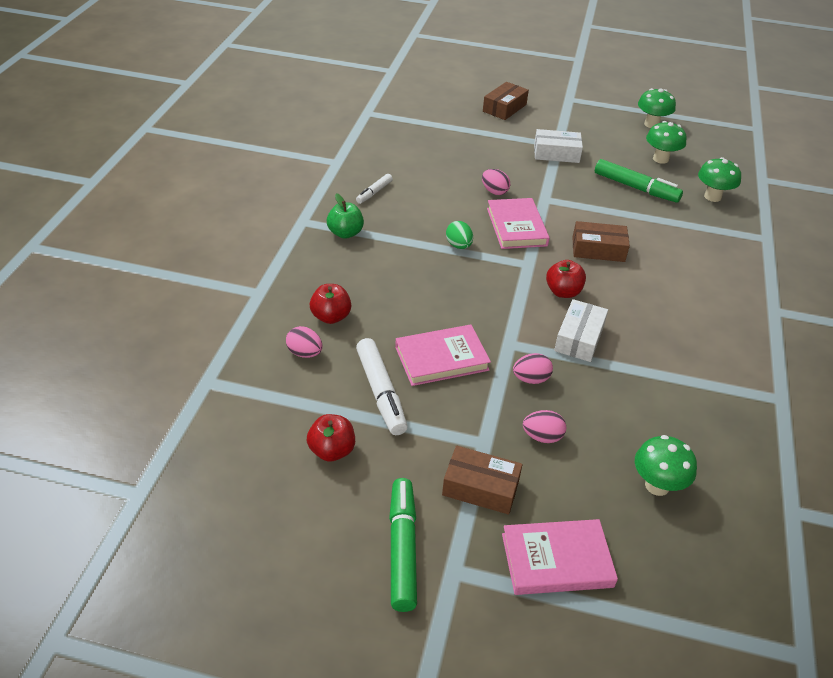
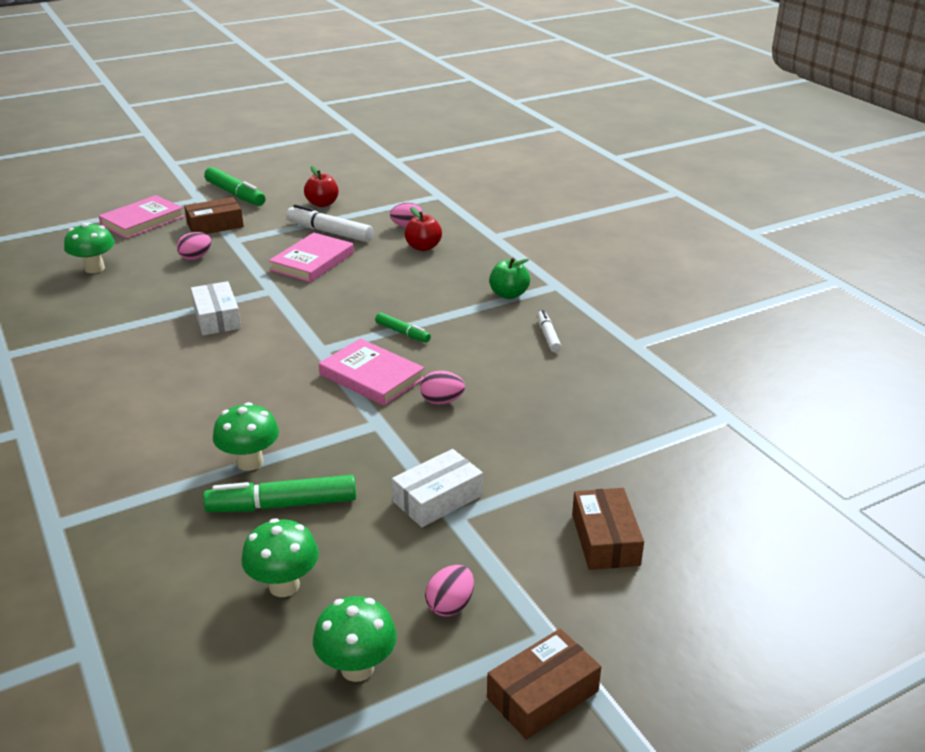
camera: 140 degrees right, 10 degrees down
(458, 245) = (402, 333): green egg -> green marker
(531, 379) = (233, 279): pink egg -> pink egg (450, 605)
(563, 292) = (263, 343): red apple -> none
(598, 249) = (263, 398): brown box -> brown box (542, 694)
(712, 197) = (161, 555): green mushroom -> green mushroom (250, 462)

